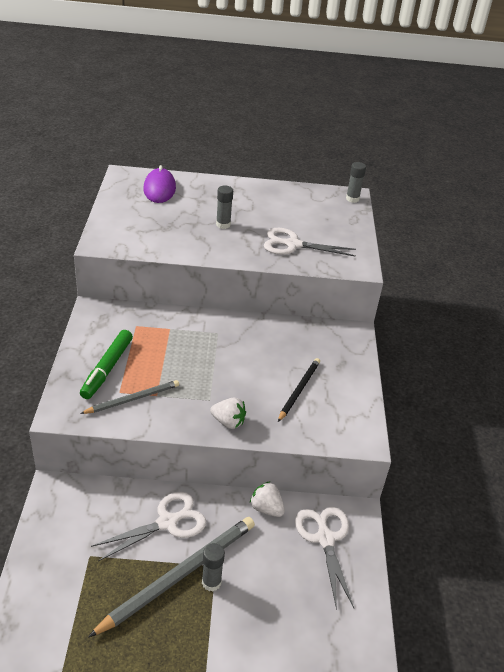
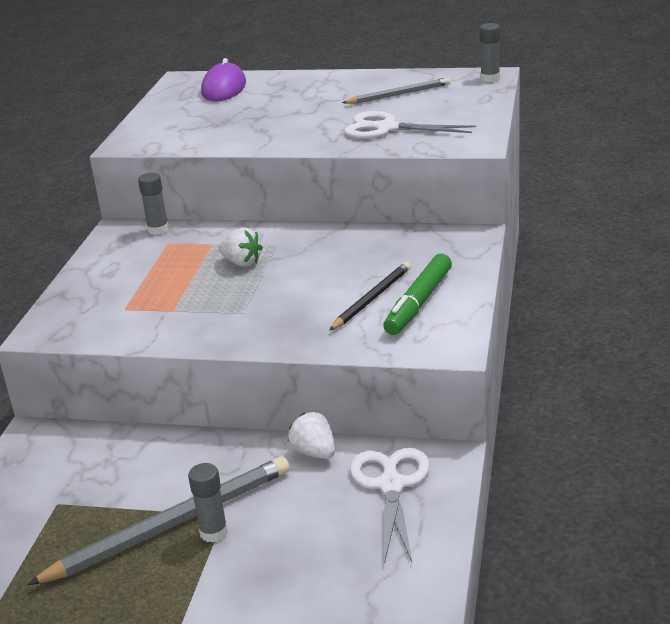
camera: 15 degrees right, 10 degrees down
(107, 369) = (116, 286): green marker -> green marker (418, 303)
(133, 399) = (140, 315): grey pencil -> grey pencil (399, 94)
(167, 522) = (171, 468): white scissors -> none
(223, 224) = (297, 115): grey glue stick -> grey glue stick (158, 230)
(228, 422) = (261, 334): white strawberry -> white strawberry (242, 263)

